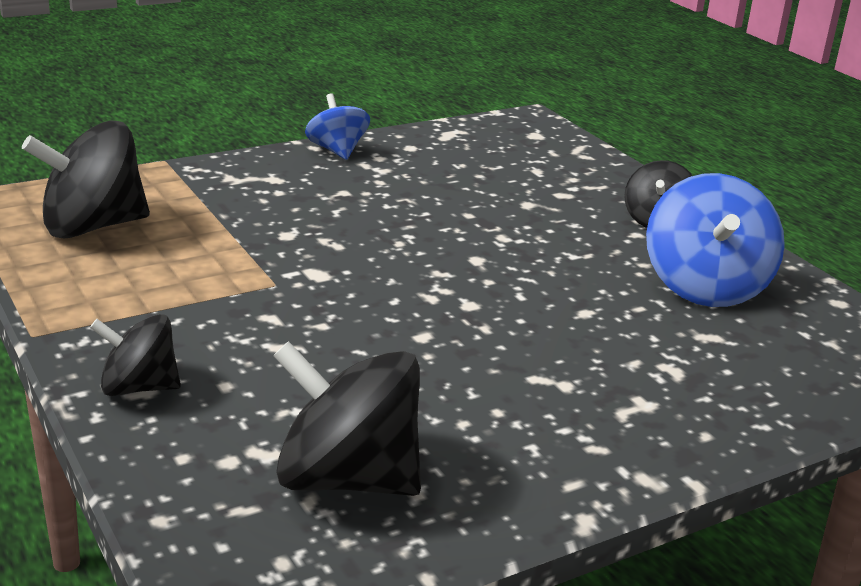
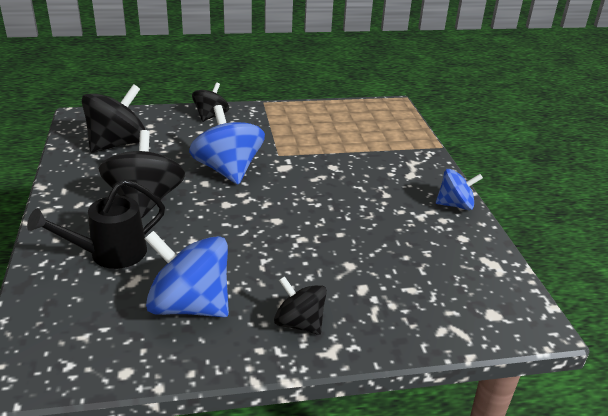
camera: 110 degrees right, 5 degrees up
(93, 226) = (359, 121): black spinning top -> black spinning top (145, 201)
(365, 321) = (228, 170): none -> blue spinning top
(683, 371) = (109, 254): none -> black watering can

